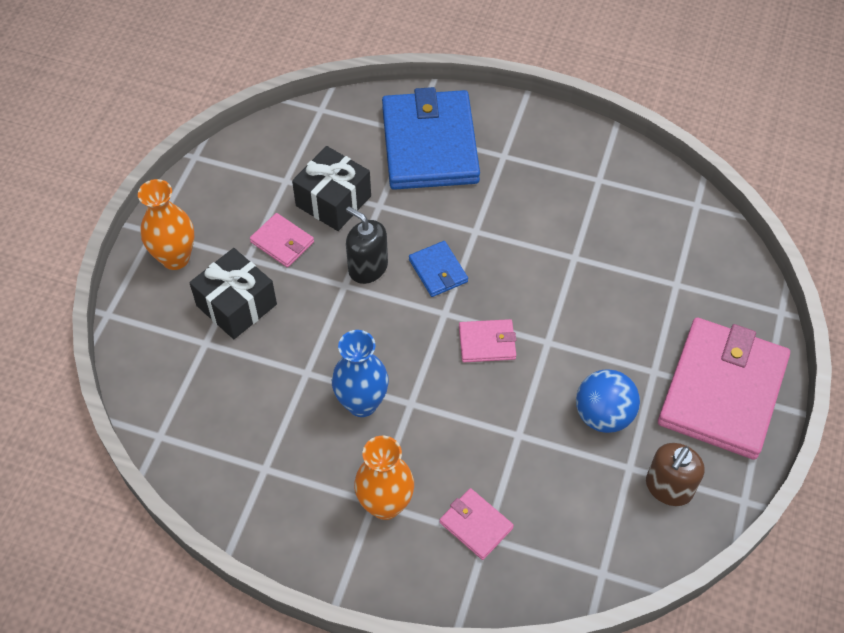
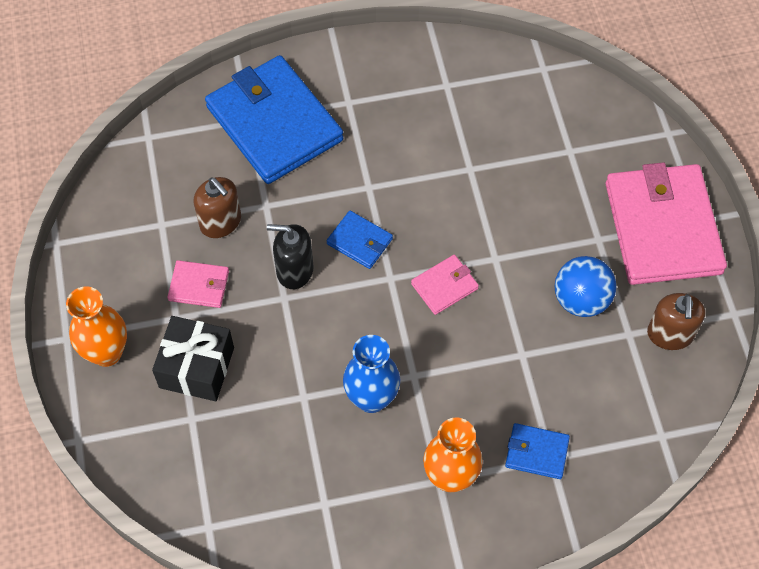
camera: 30 degrees left, 5 degrees up
(333, 201) = (220, 222): black gift -> brown soap dispenser
(476, 525) = (536, 452): pink wallet -> blue wallet

